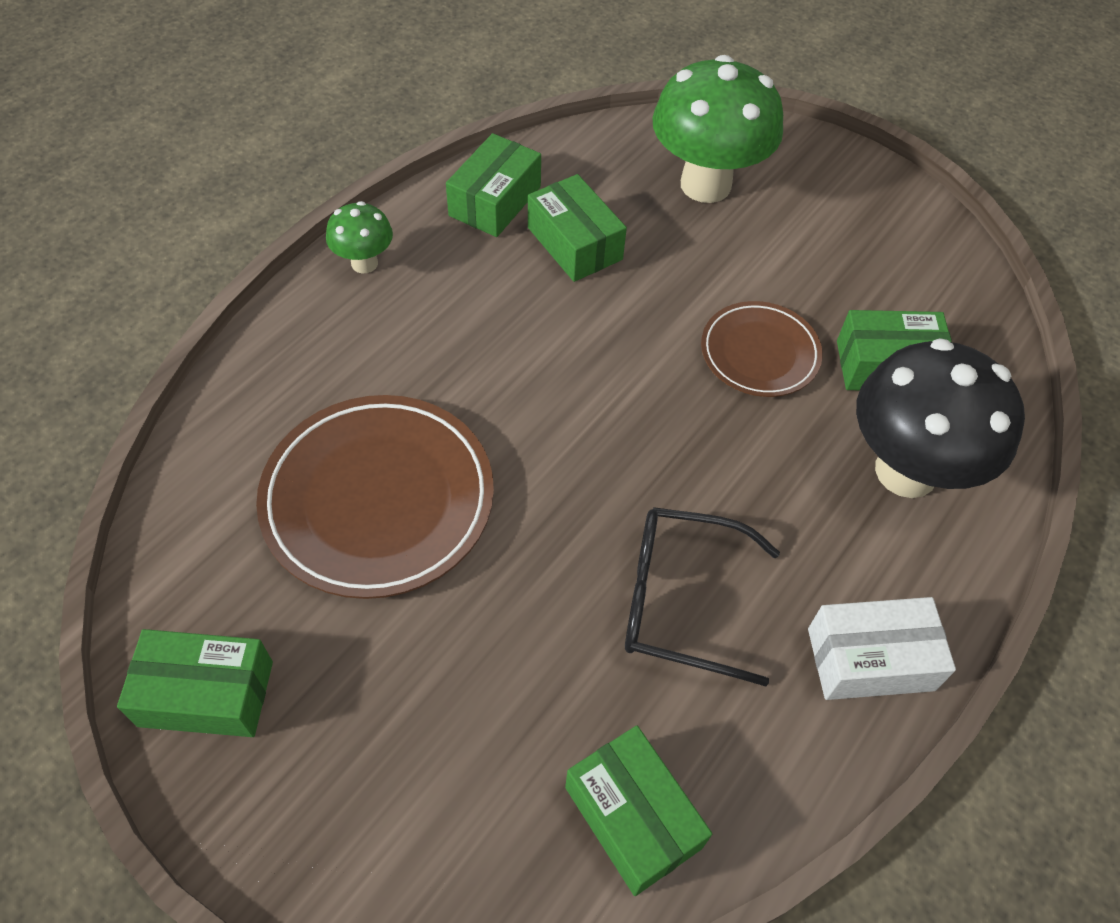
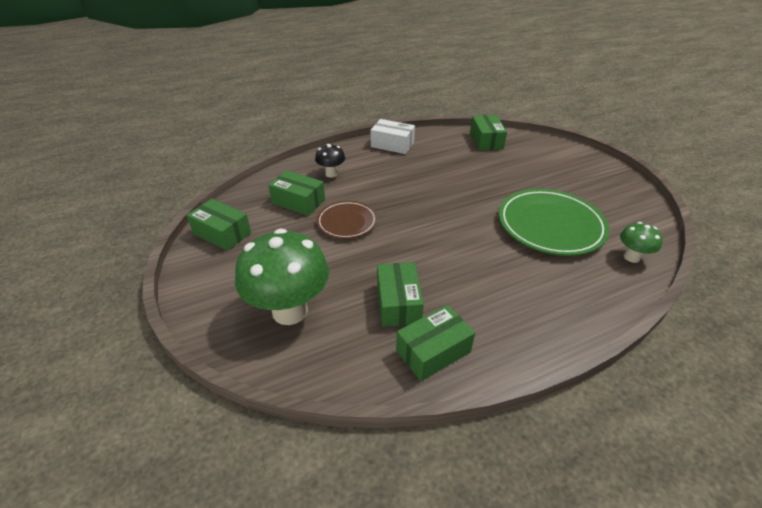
camera: 150 degrees left, 15 degrees down
(206, 693) = (624, 194): green box -> green box (222, 233)
(364, 263) = (538, 338): green mushroom -> green mushroom (631, 257)
(378, 499) = (550, 225): brown plate -> green plate
(680, 600) = (442, 169): black glasses -> none
(906, 471) = (331, 174): black mushroom -> black mushroom, size x0.49

